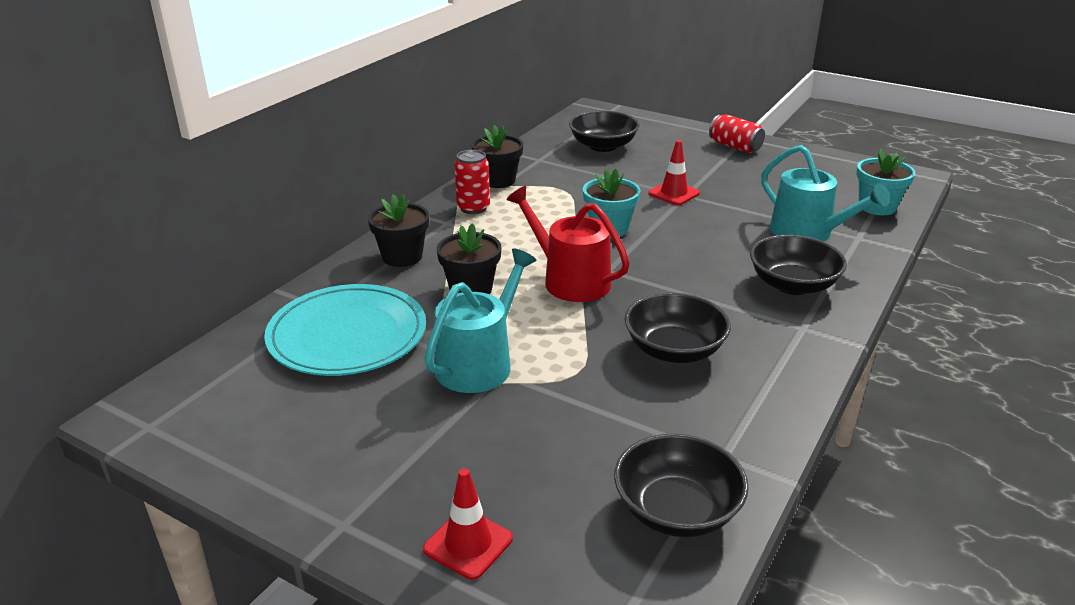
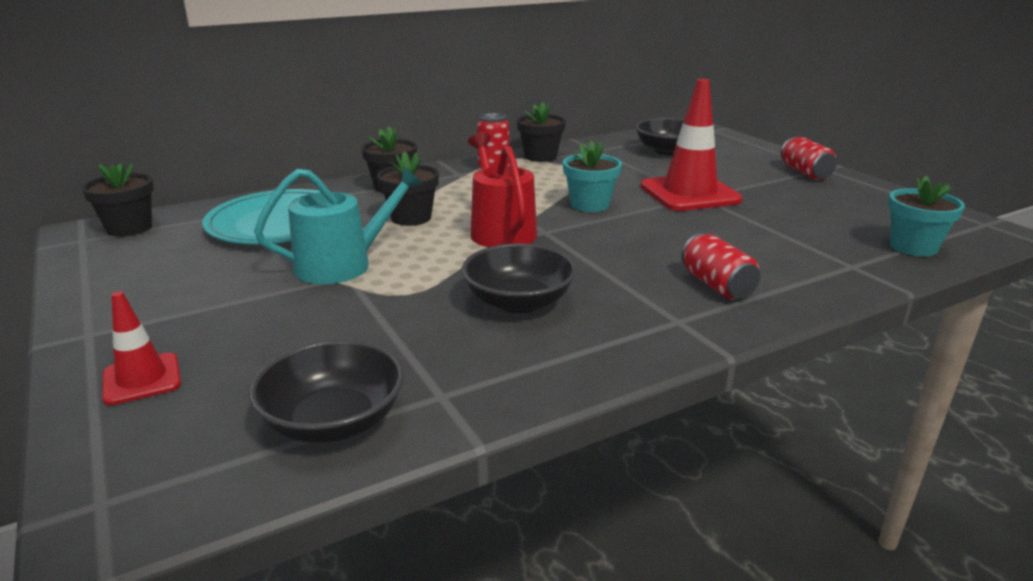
camera: 30 degrees right, 5 degrees down
(184, 394) = (129, 228): none -> black flower pot
(674, 193) = (689, 193): red traffic cone -> red traffic cone, size x1.89
(792, 285) = (717, 285): black bowl -> red can
(807, 233) = (794, 250): turquoise watering can -> none

